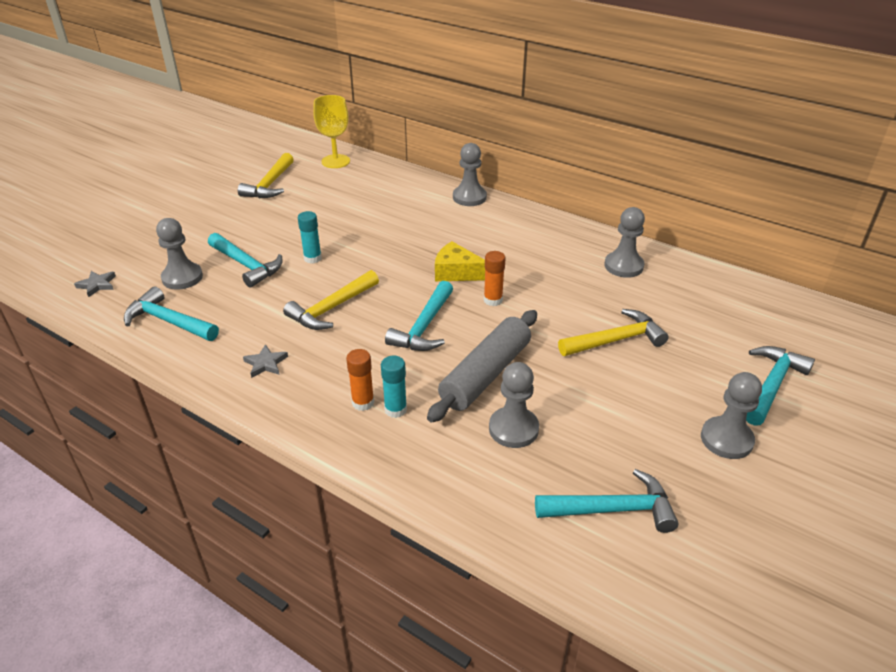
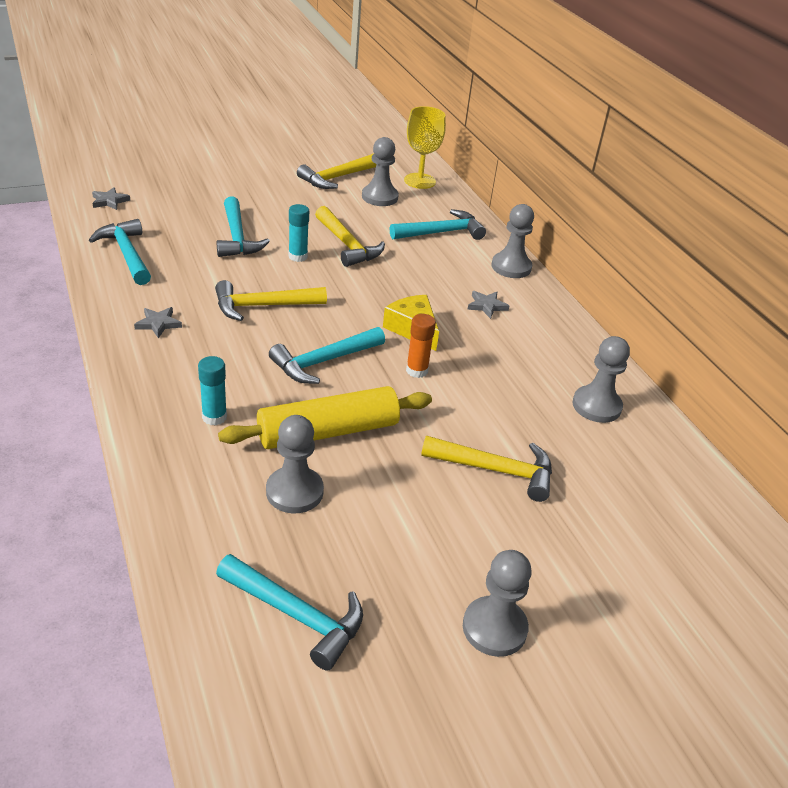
camera: 30 degrees right, 0 degrees up
(182, 277) = (176, 224): grey pawn -> grey pawn (379, 197)
(339, 233) = (347, 245): none -> yellow hammer
(363, 403) = (195, 396): orange glue stick -> none
(485, 232) = (486, 306): none -> grey star
(486, 375) = (328, 432): grey rolling pin -> yellow rolling pin
(772, 385) = (618, 609): turquoise hammer -> turquoise hammer (441, 233)

